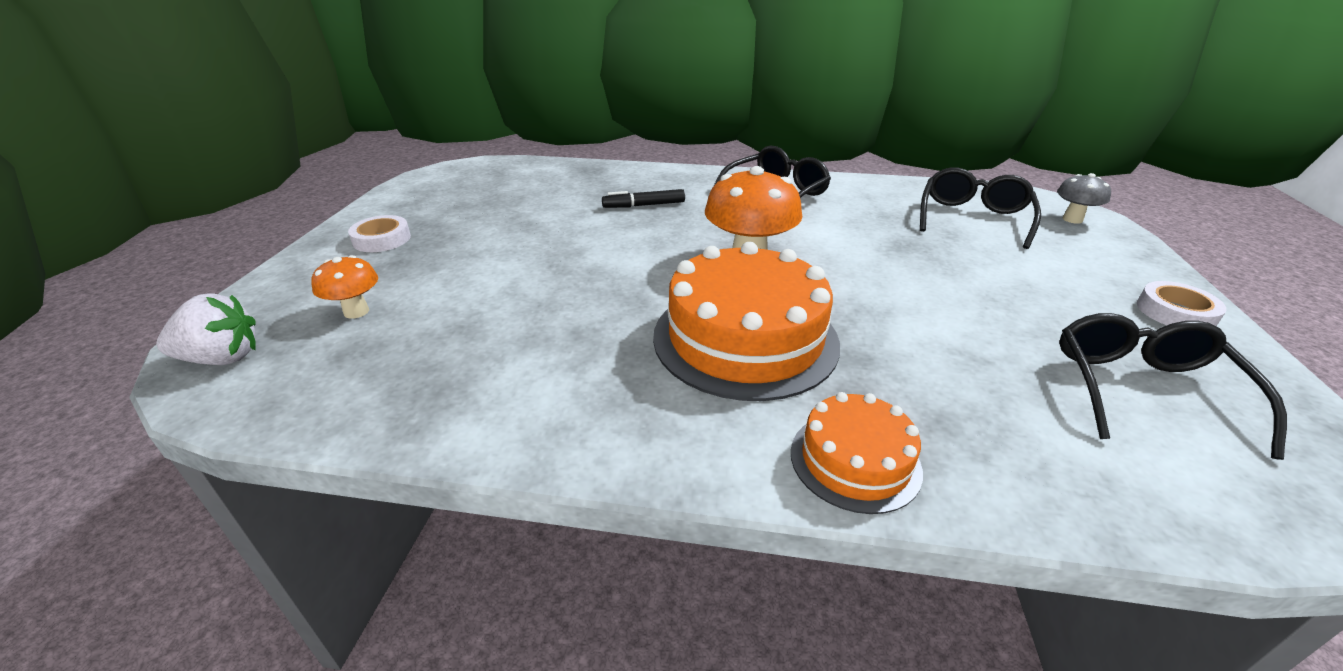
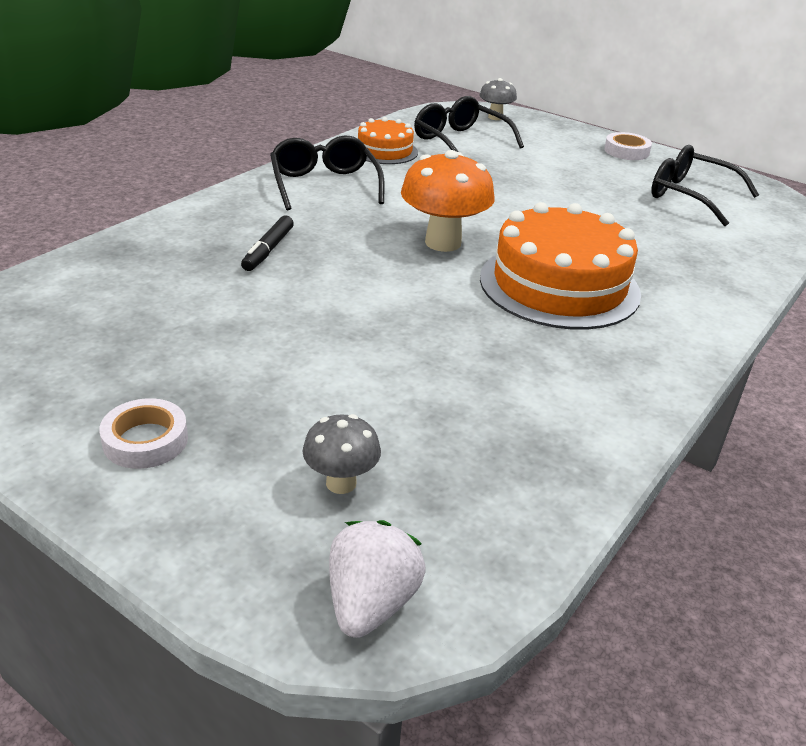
camera: 65 degrees left, 0 degrees up
(356, 312) = (341, 483): orange mushroom -> grey mushroom
(855, 461) = (711, 298): orange cake -> orange cake (385, 151)

